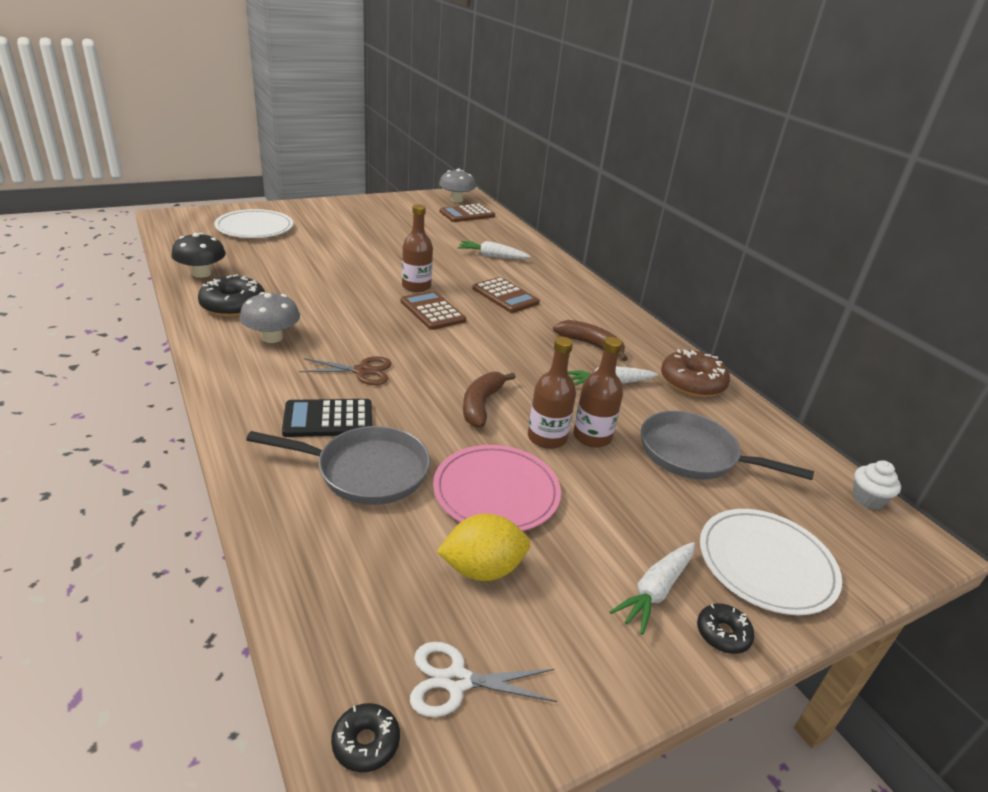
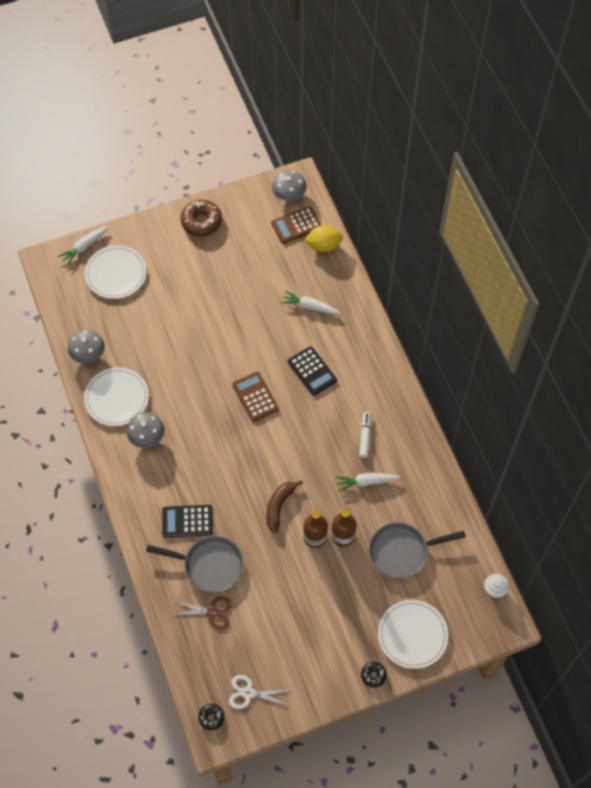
camera: 10 degrees right, 30 degrees up
(201, 273) = (88, 354): black mushroom -> grey mushroom
(233, 306) = (117, 398): black donut -> white plate
(362, 371) = (206, 473): brown scissors -> brown scissors (212, 612)
(416, 286) = (245, 361): brown bottle -> none
(482, 569) = (265, 634): yellow lemon -> yellow lemon (323, 245)
(496, 492) = (279, 582): pink plate -> none
(505, 296) = (312, 371): brown calculator -> black calculator
(591, 345) = (365, 436): brown banana -> white marker
(655, 591) = (348, 650): white carrot -> white carrot (84, 247)
(692, 383) = (425, 479): brown donut -> brown donut (201, 221)
(694, 455) = (402, 552): grey pan -> grey pan turned 45 degrees counterclockwise

